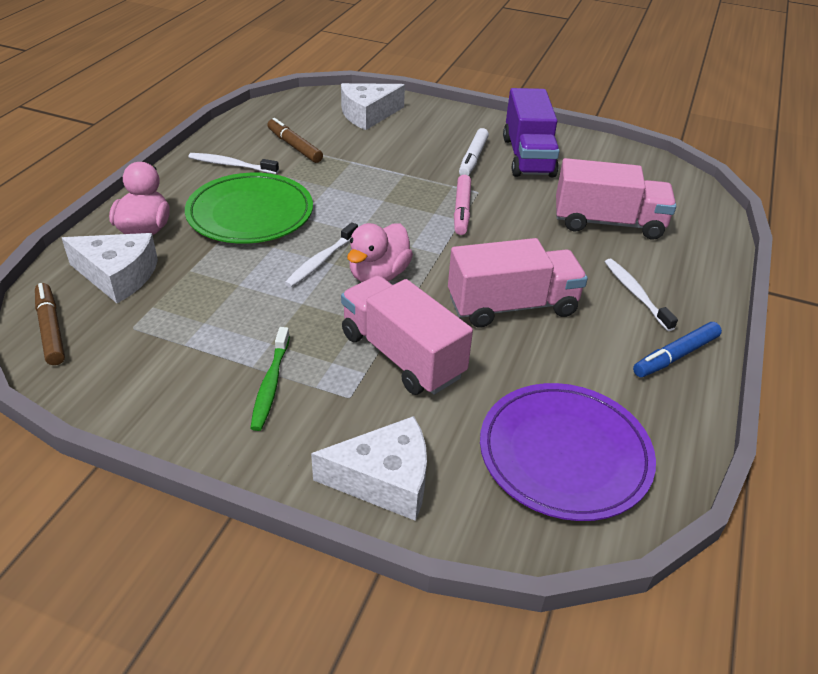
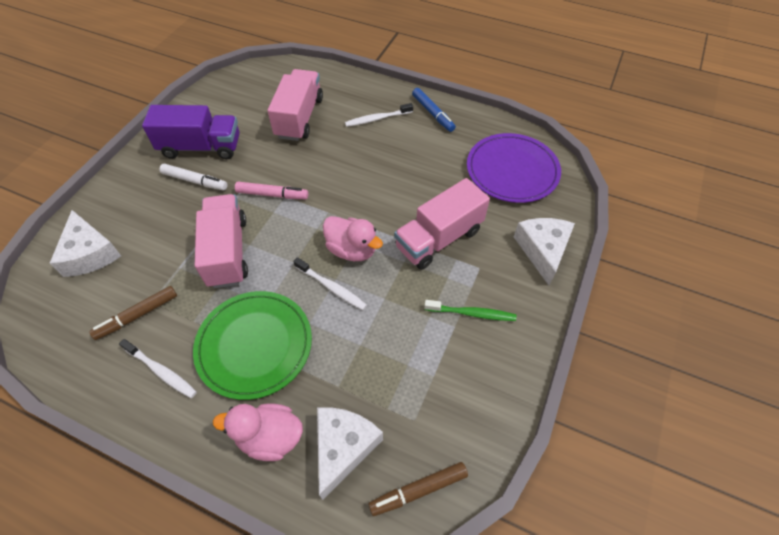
camera: 85 degrees left, 15 degrees up
(231, 165) = (161, 371): white toothbrush -> white toothbrush turned 75 degrees counterclockwise
(512, 306) = (388, 178): pink truck -> pink truck (227, 252)

